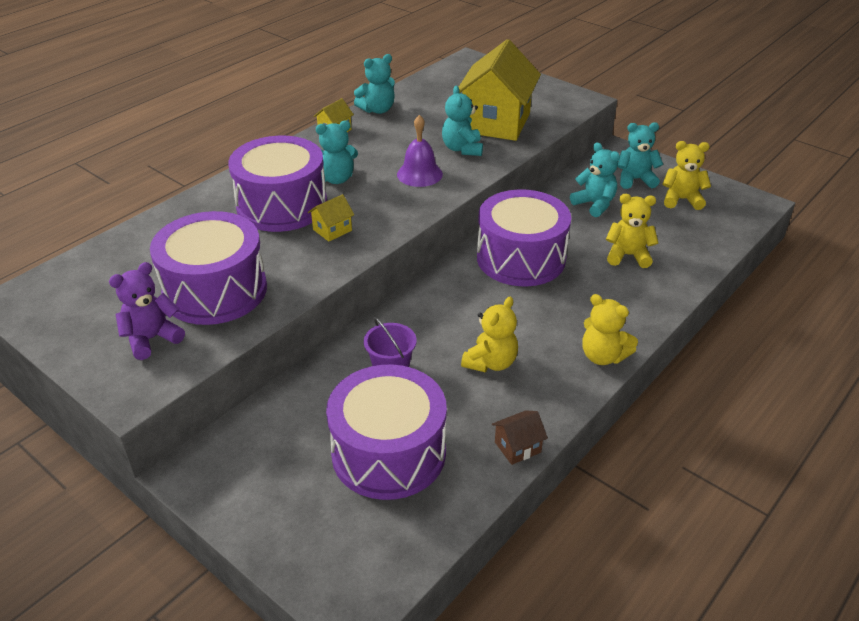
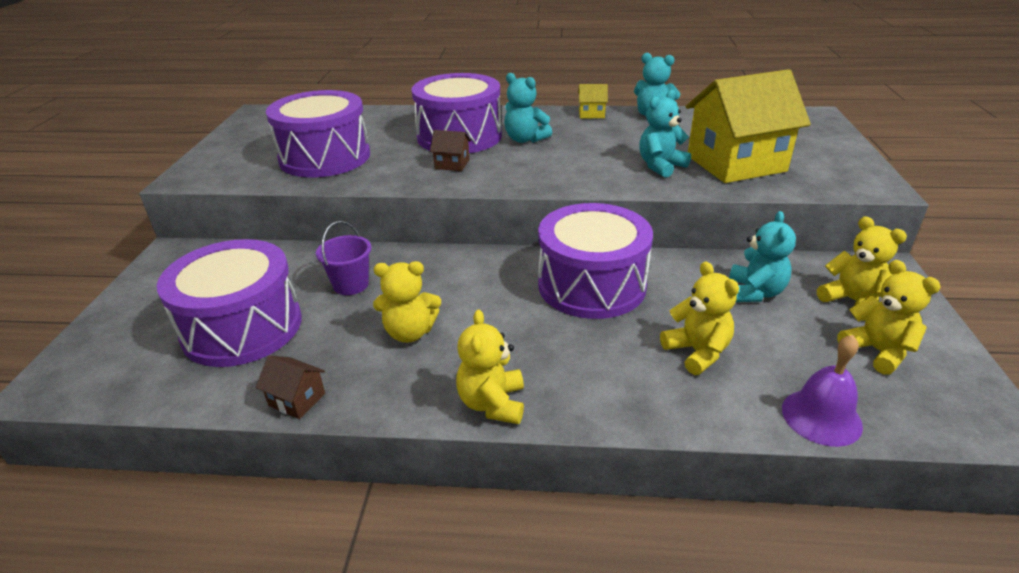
camera: 55 degrees right, 5 degrees down
(152, 339) = (250, 161): purple teddy bear -> none
(332, 230) = (452, 164): yellow house -> brown house
(419, 174) = (587, 165): purple bell -> purple bell (821, 417)
(635, 179) = (852, 301): turquoise teddy bear -> yellow teddy bear

